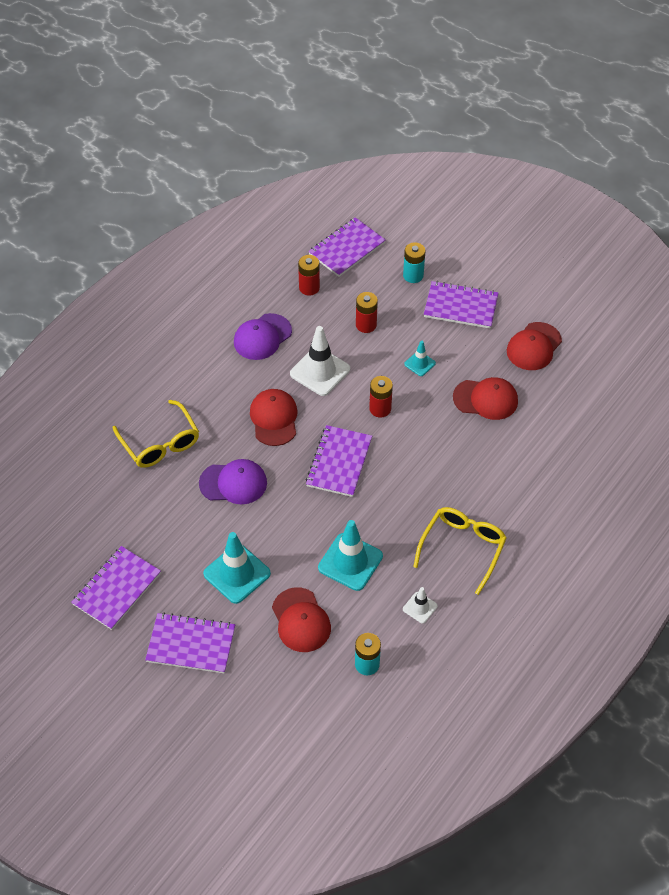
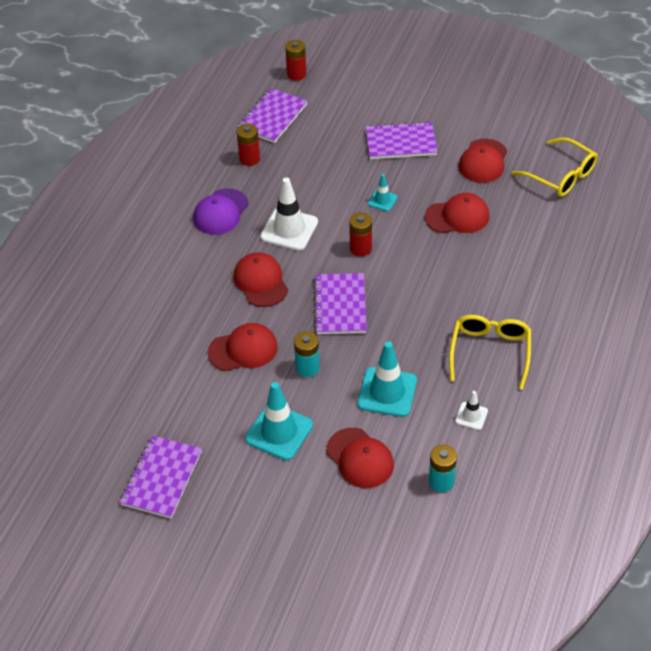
camera: 15 degrees left, 5 degrees down
(160, 443) = (155, 331): yellow glasses -> yellow glasses (561, 176)
(191, 644) = (258, 510): purple notebook -> none
(233, 483) = (243, 350): purple cap -> red cap
(366, 325) = (317, 178): red battery -> red battery (296, 74)
(413, 275) = (345, 126): turquoise battery -> turquoise battery (307, 368)

